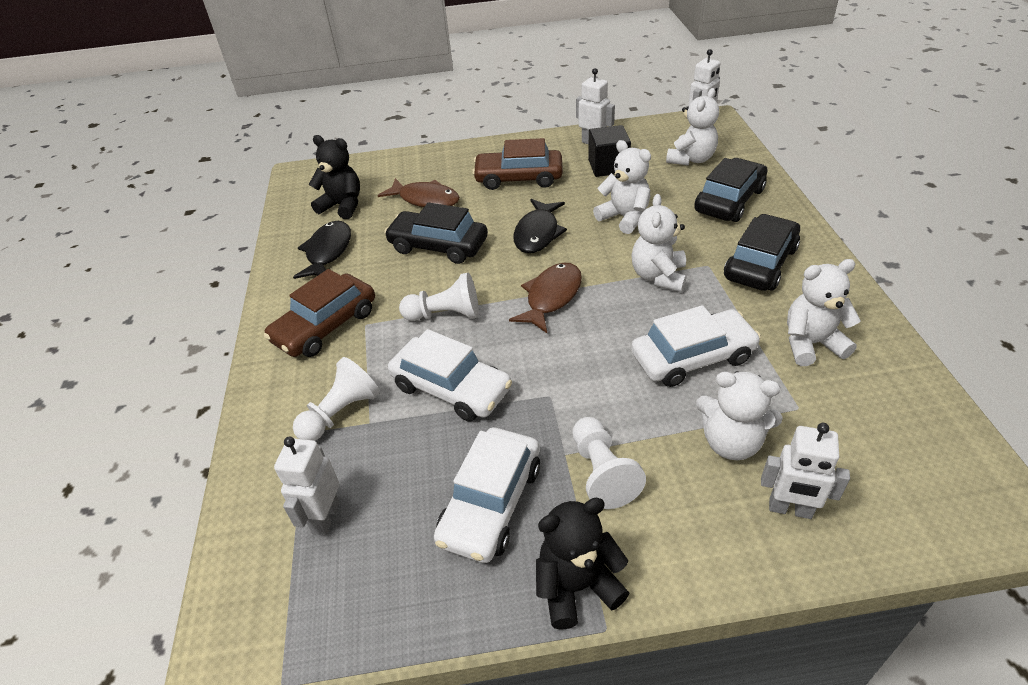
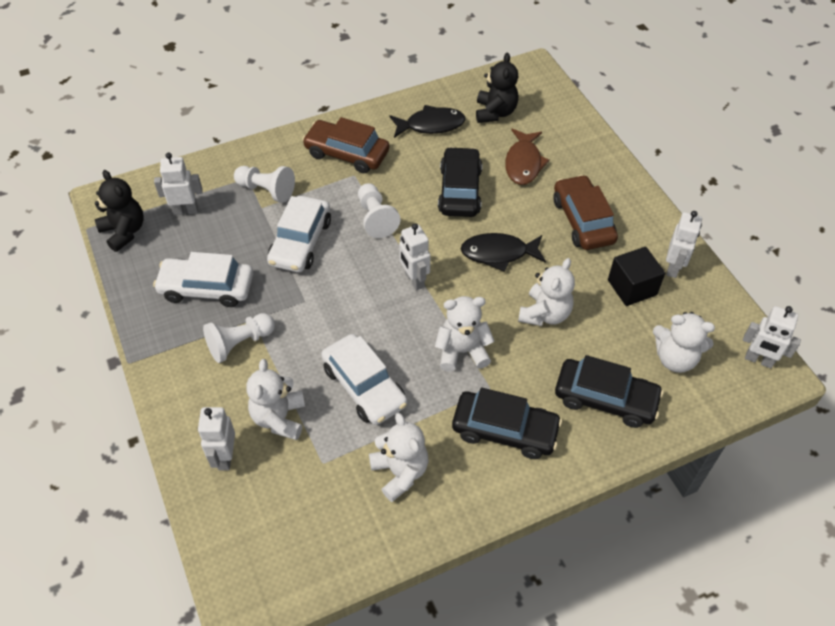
camera: 70 degrees right, 10 degrees up
(551, 297) = (414, 280): brown fish -> white robot
(577, 586) = (154, 344): black teddy bear -> black teddy bear (124, 231)

